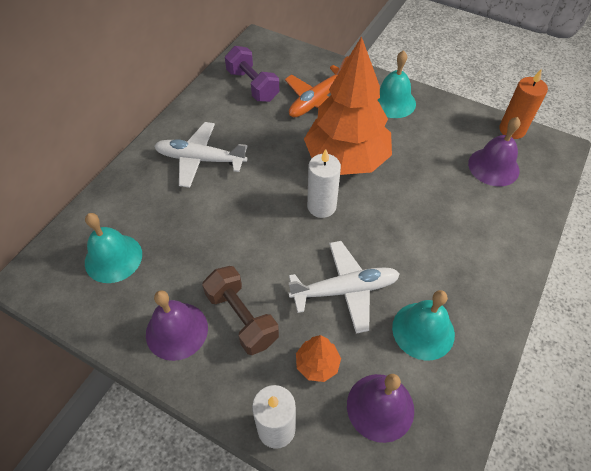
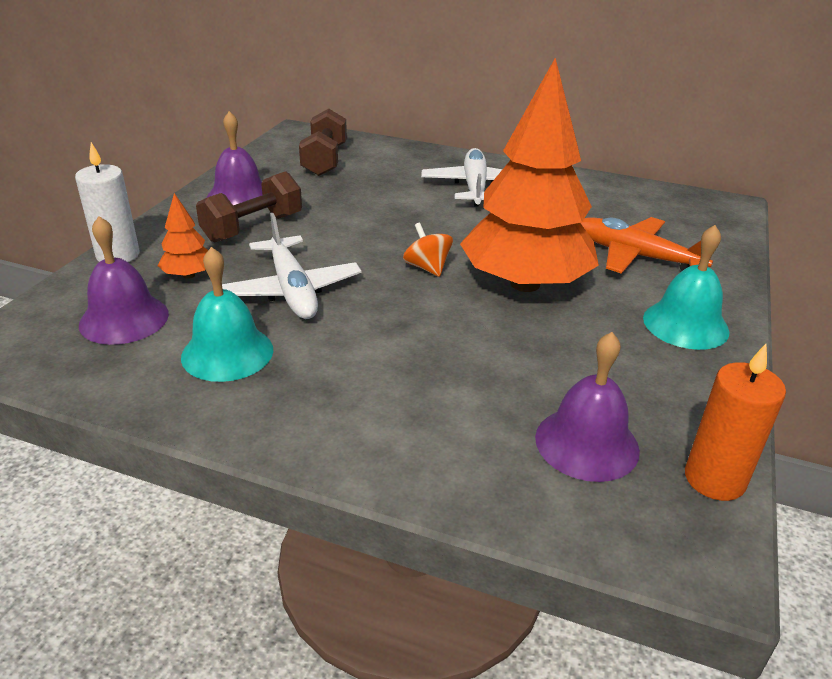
camera: 80 degrees right, 20 degrees down
(113, 258) = (324, 160): turquoise bell -> brown dumbbell
(252, 86) = (629, 207): purple dumbbell -> none
(321, 206) = (427, 268): white candle -> orange spinning top

